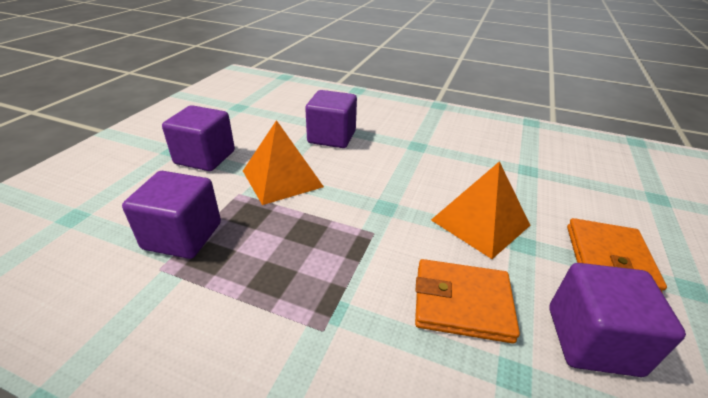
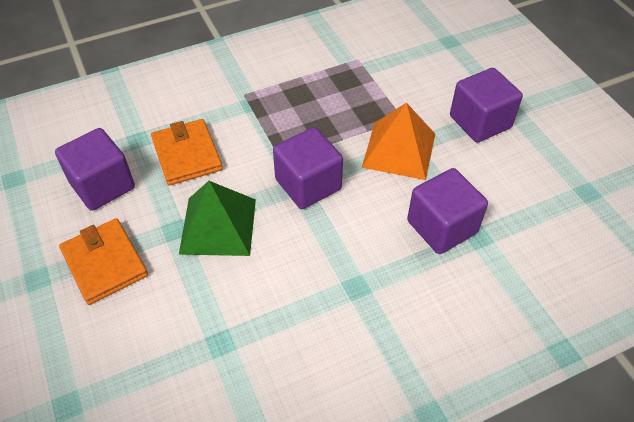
camera: 135 degrees right, 15 degrees up
(183, 236) = (378, 76): purple cube -> purple cube (308, 184)
(462, 303) = (187, 155): orange wallet -> orange wallet turned 75 degrees counterclockwise
(480, 222) = (218, 226): orange pyramid -> green pyramid

